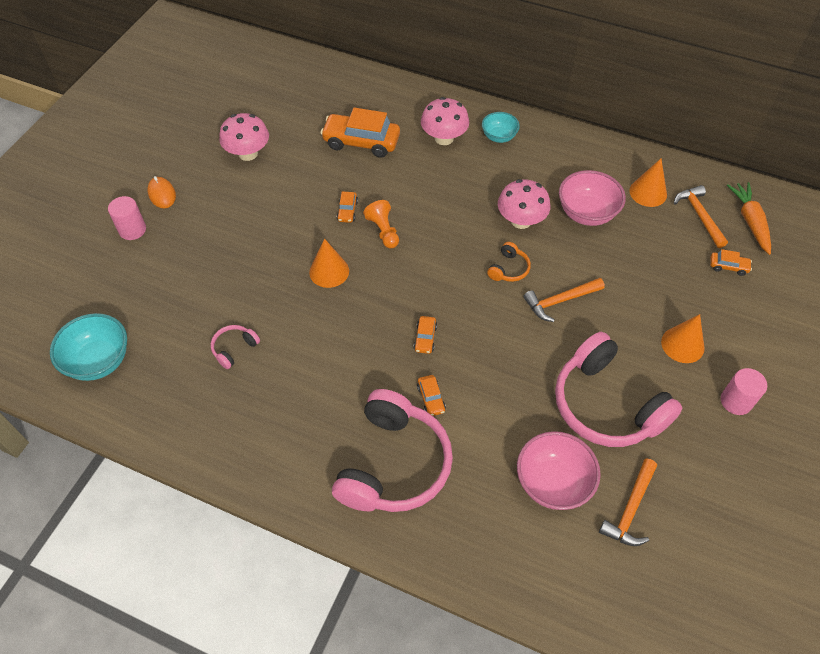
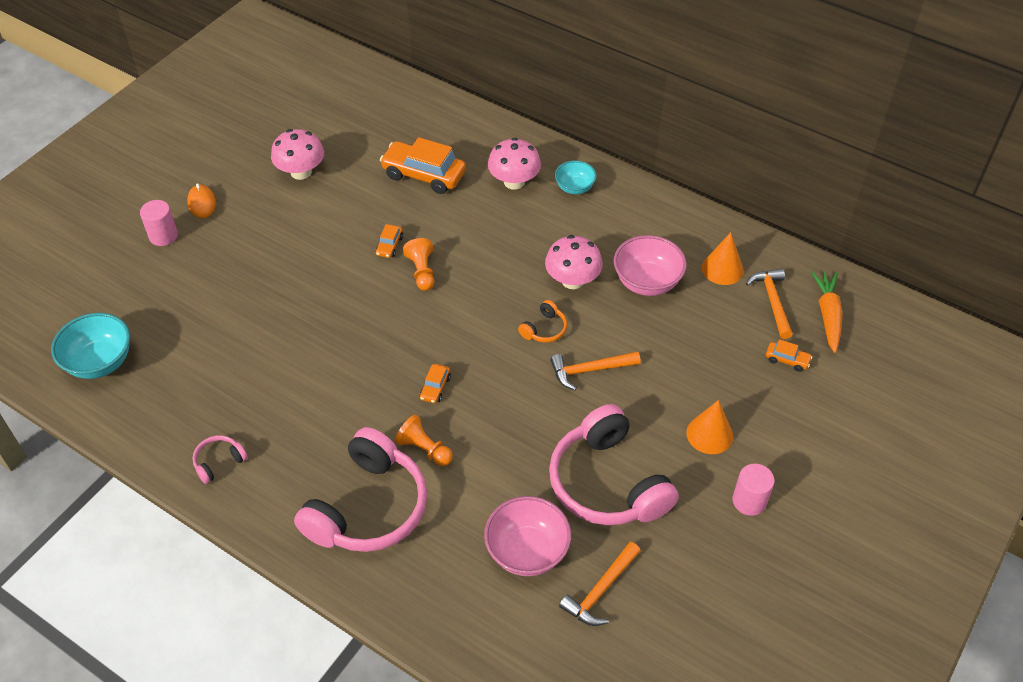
camera: 10 degrees right, 5 degrees down
(234, 348) = (237, 370): pink headphones -> pink headphones (219, 462)
(329, 271) = (353, 305): orange cone -> none
(431, 399) = (424, 449): orange car -> orange pawn

